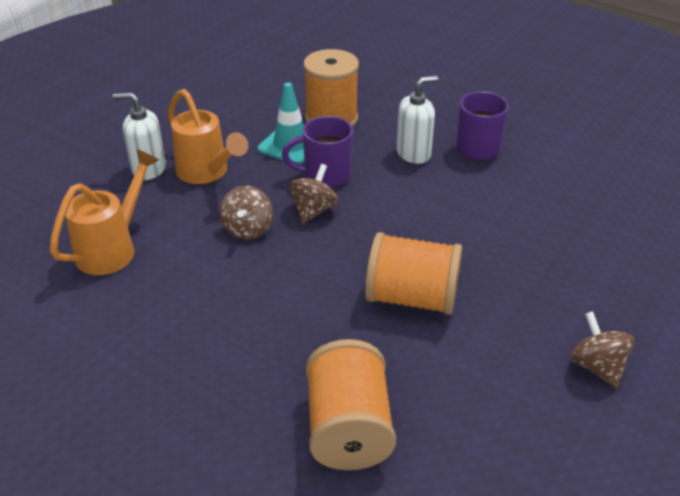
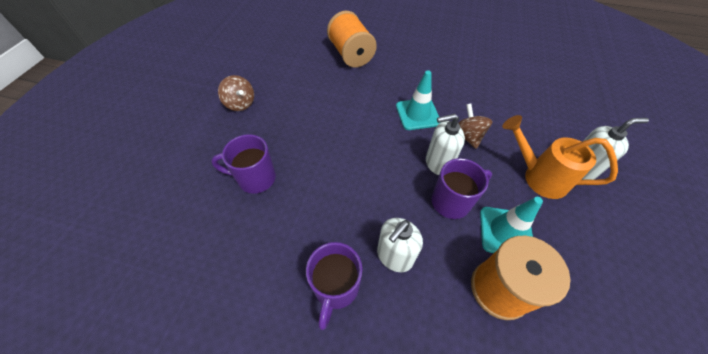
camera: 160 degrees right, 15 degrees up
(113, 248) = (528, 103): orange watering can -> none
(295, 273) = (417, 114): none -> turquoise traffic cone
(313, 210) = (438, 163): brown spinning top -> white soap dispenser
(411, 298) = (345, 116): orange spool -> none
(561, 248) = (255, 178): none -> purple mug

